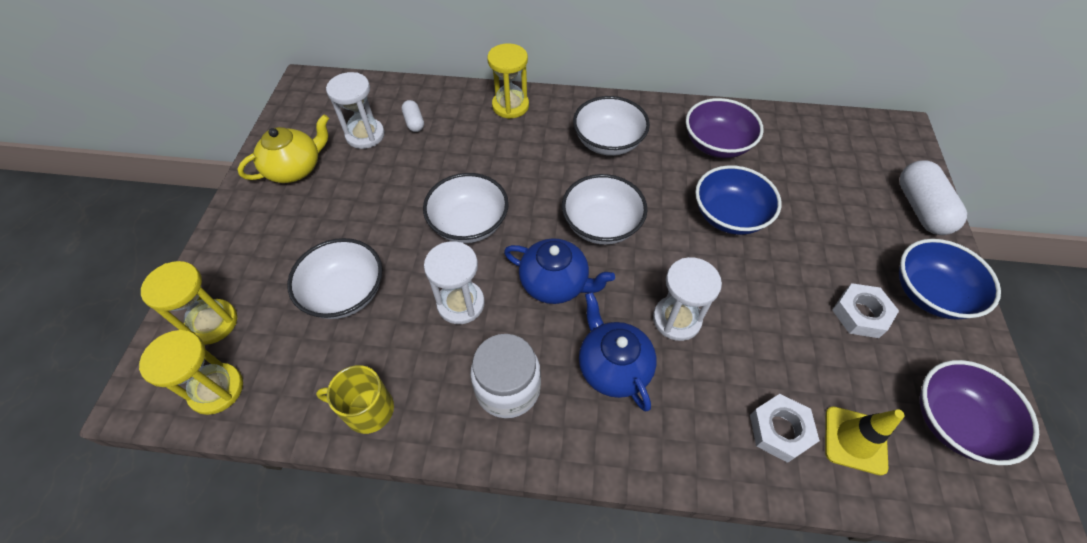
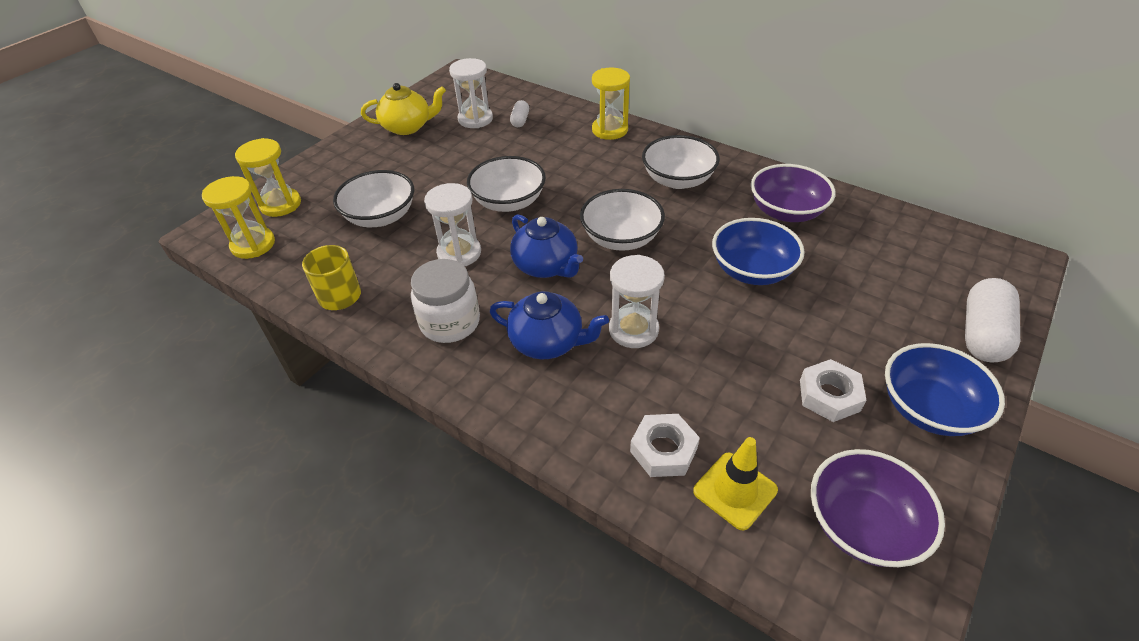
camera: 30 degrees right, 10 degrees down
(613, 367) = (547, 342): blue teapot -> blue teapot turned 105 degrees clockwise

